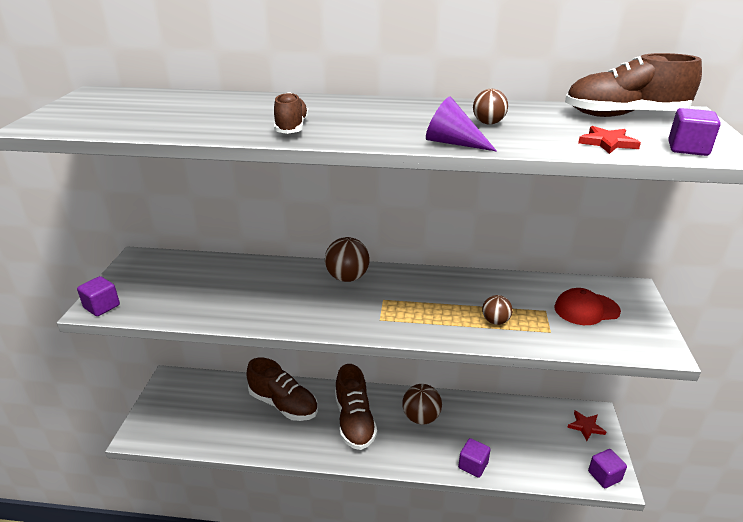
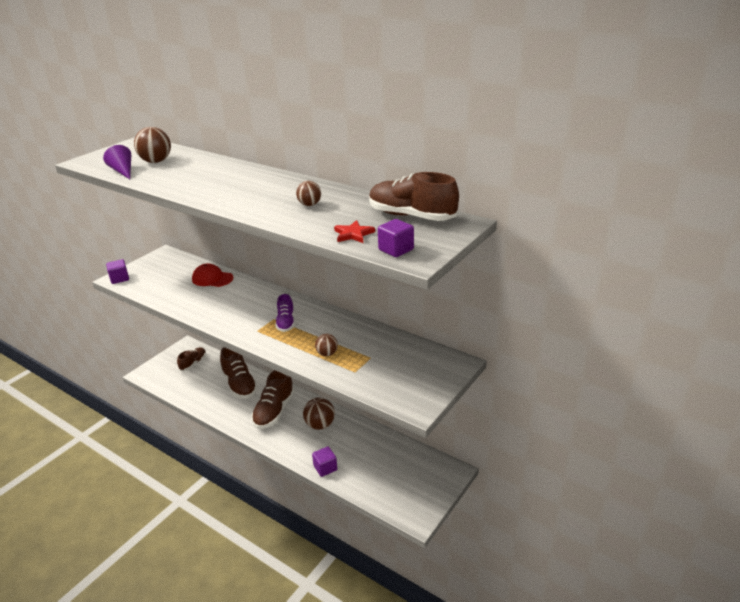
camera: 30 degrees right, 0 degrees up
(292, 127) = (195, 186): brown shoe -> brown shoe (193, 363)
(347, 277) = (268, 298): brown ball -> brown ball (156, 161)
(403, 299) = (286, 322): none -> purple shoe
(453, 143) = (261, 215): purple cone -> purple cone (123, 171)
(585, 426) = (436, 476): red star -> none
(586, 309) = (401, 365): red cap -> red cap (212, 278)
(604, 476) = (413, 512): purple cube -> none

